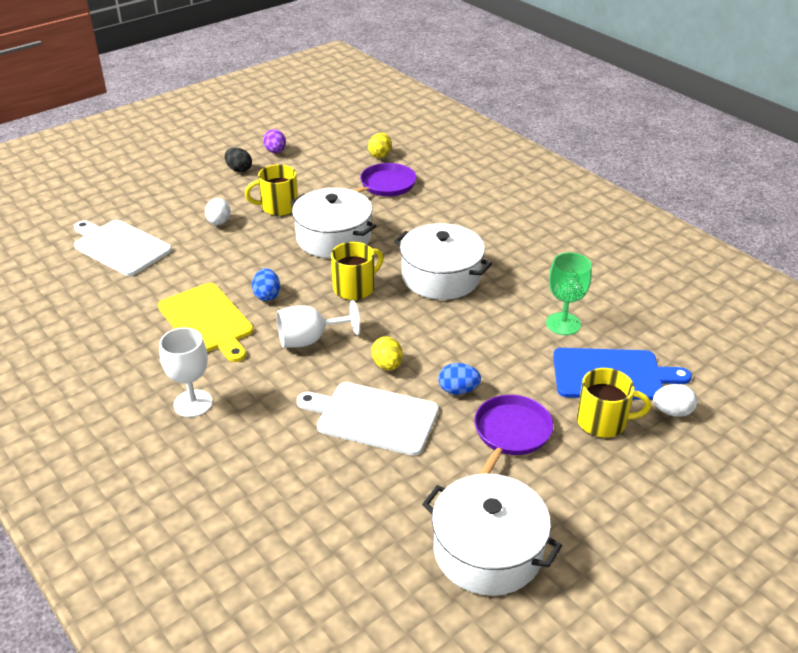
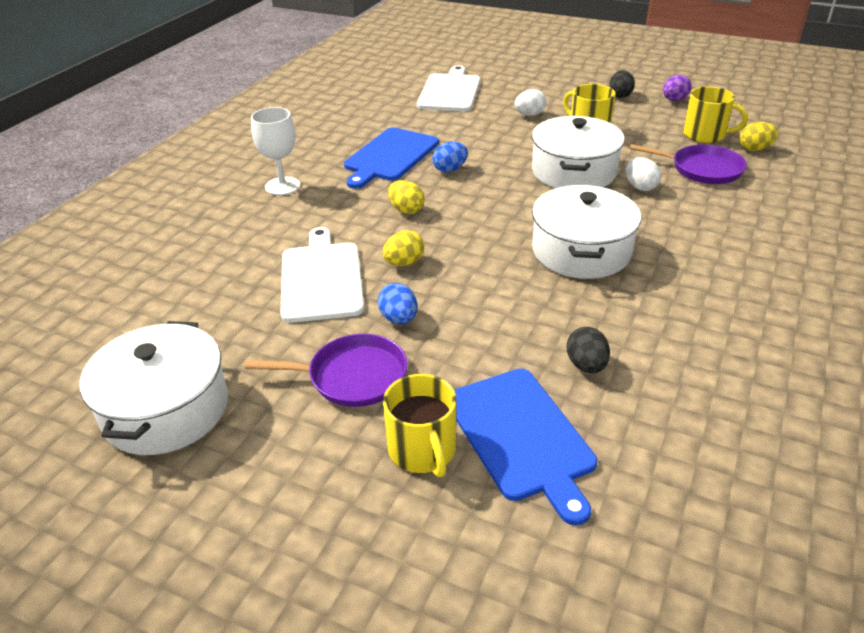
camera: 65 degrees right, 0 degrees up
(207, 321) = (390, 156): yellow cutting board -> blue cutting board
(309, 340) = (406, 210): white goblet -> yellow egg
(355, 288) = (507, 208): yellow mug -> yellow mug (705, 135)
(563, 324) = (586, 365): green goblet -> black egg
(672, 412) = (489, 518): white egg -> white egg (640, 187)

